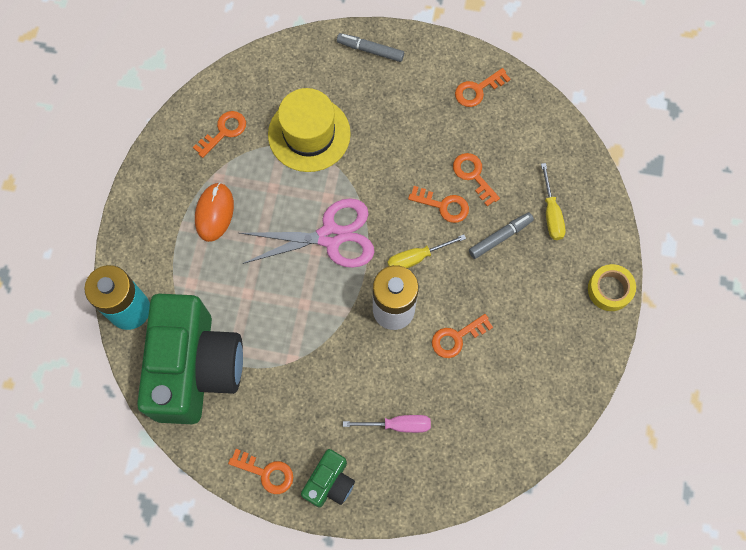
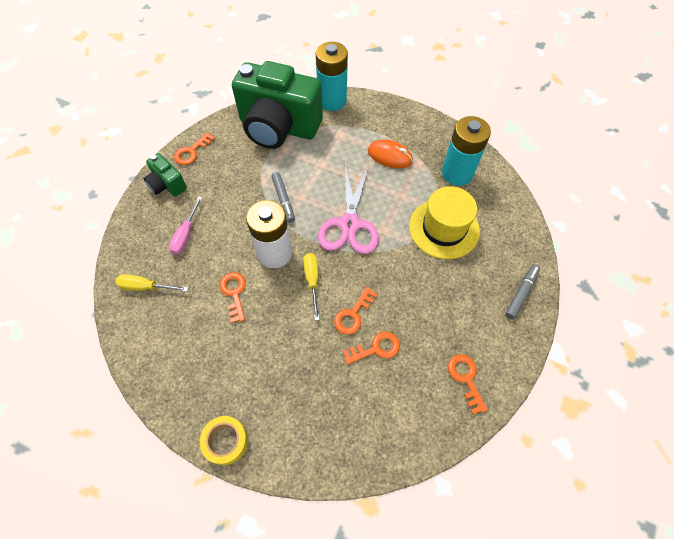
camera: 105 degrees right, 10 degrees down
(224, 131) = (457, 173): orange key -> turquoise battery
(500, 237) = (309, 354): grey marker -> grey marker (283, 200)
(551, 213) = (319, 409): yellow screwdriver -> yellow screwdriver (145, 287)

